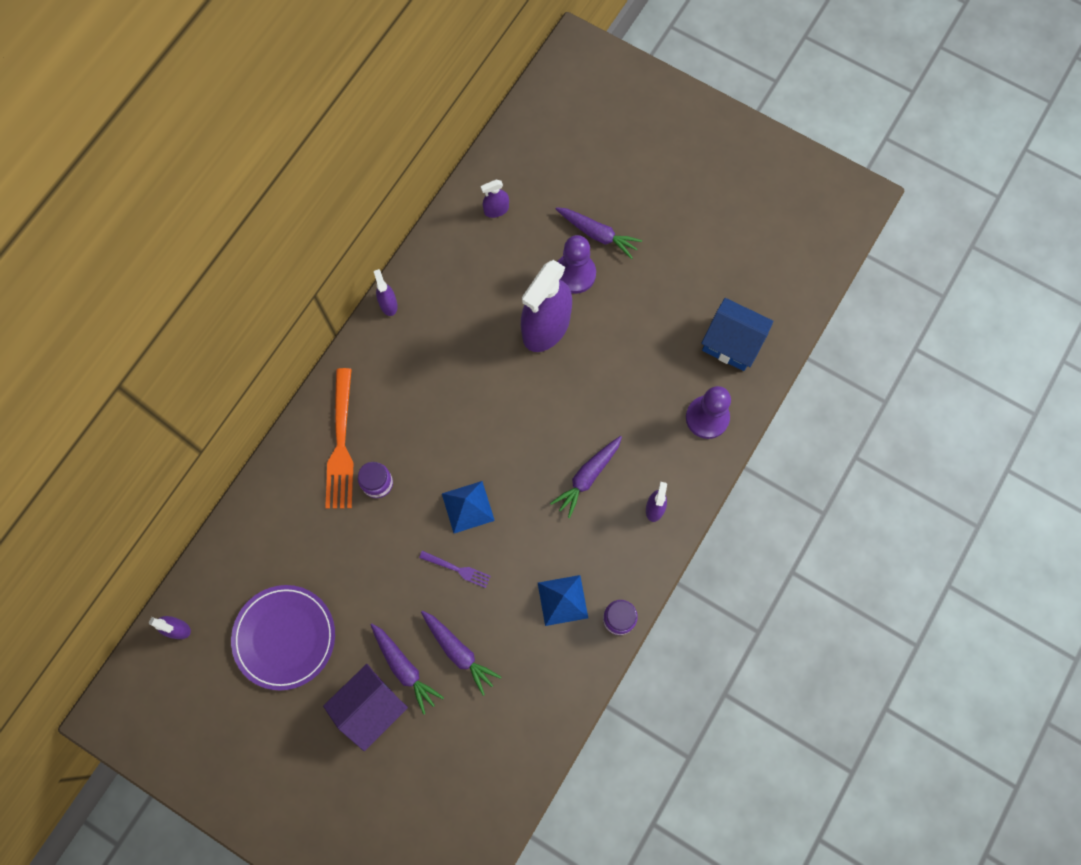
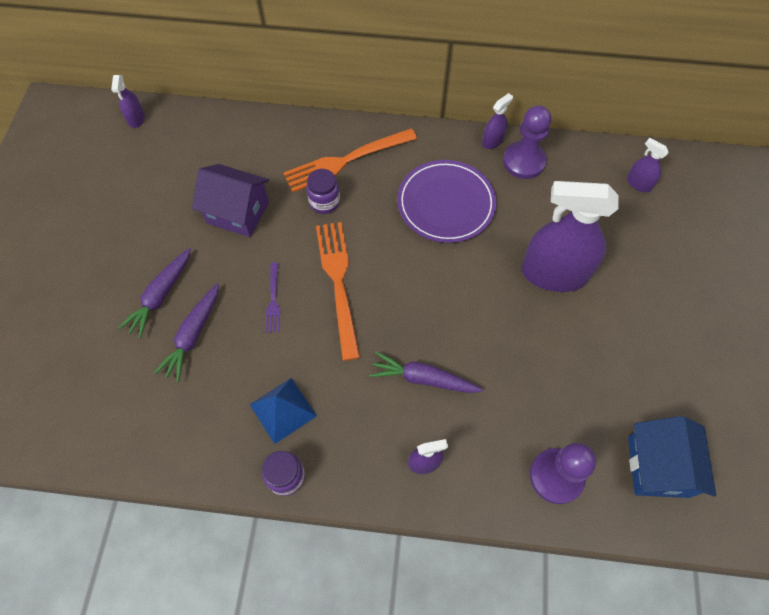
camera: 65 degrees right, 10 degrees down
(284, 637) = (156, 193): purple plate -> purple plate (446, 203)
(371, 707) = (115, 284): purple house -> purple house (238, 213)
(468, 507) = (338, 283): blue pyramid -> orange fork
(575, 274) = (624, 276): purple pawn -> purple pawn (524, 161)
(597, 234) = (679, 279): purple carrot -> none

